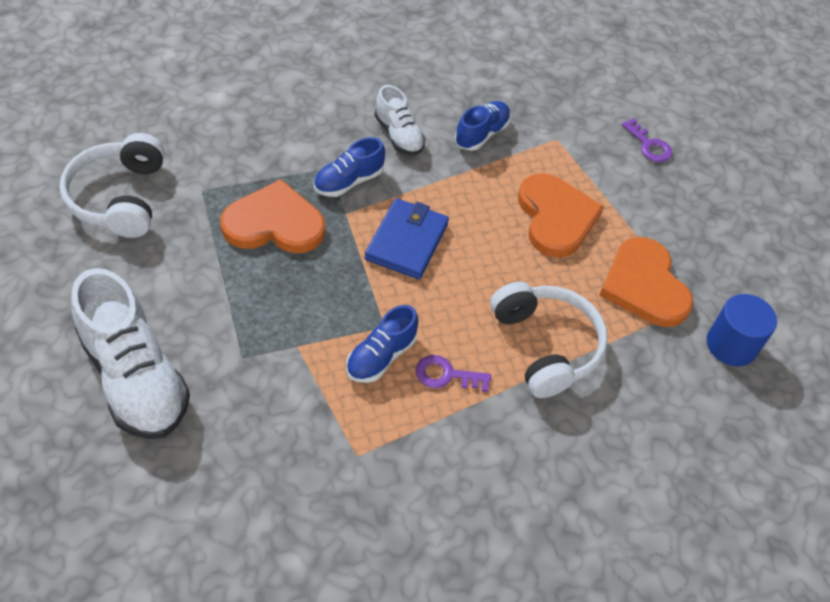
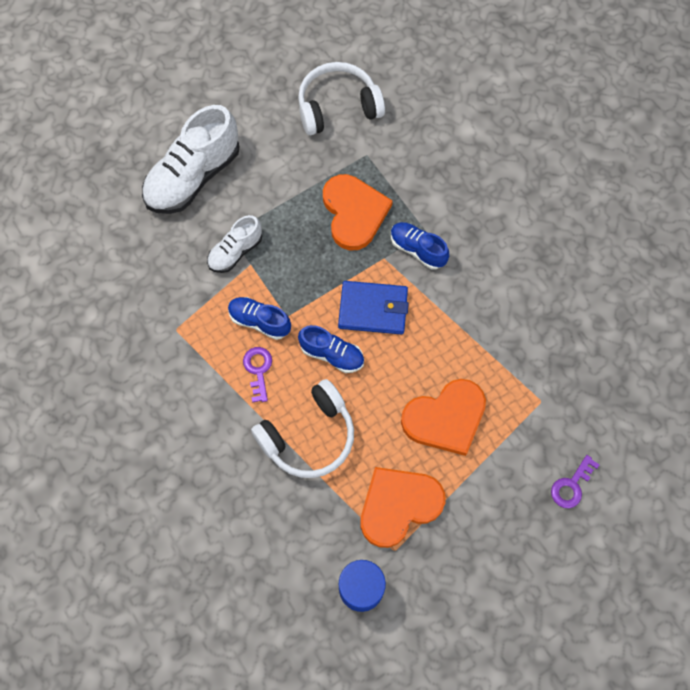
camera: 80 degrees right, 15 degrees up
(399, 135) = (485, 271): white shoe -> white shoe (235, 252)
(481, 134) = (517, 336): blue shoe -> blue shoe (332, 354)

